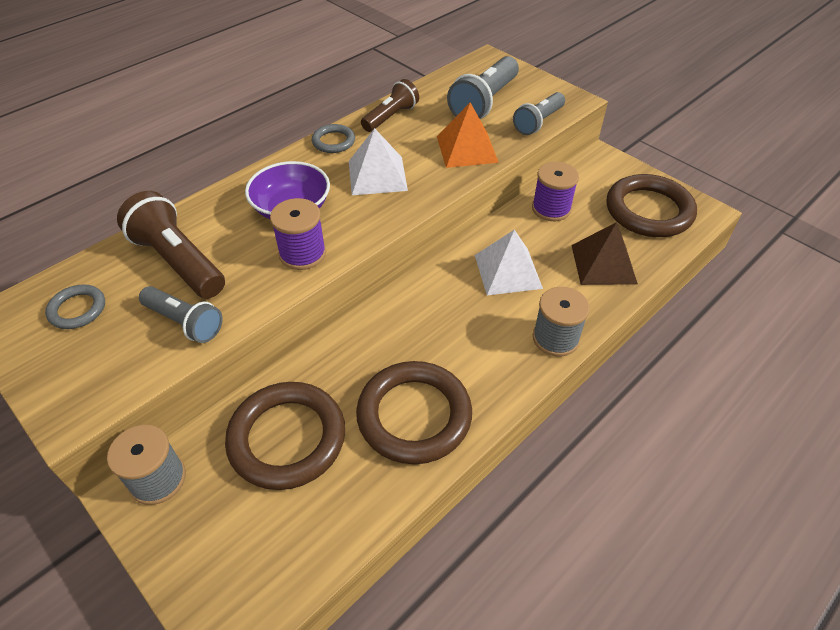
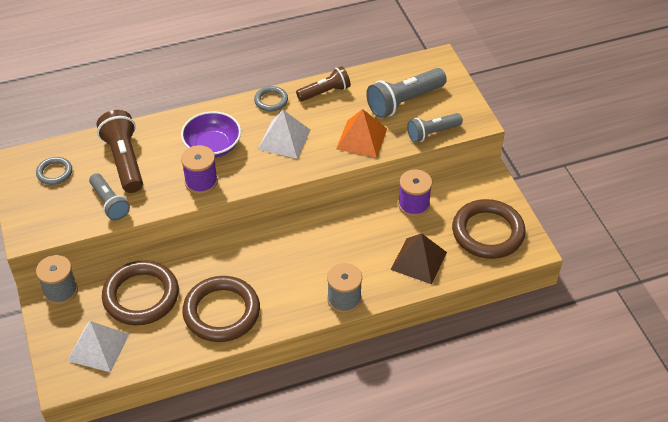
camera: 25 degrees right, 0 degrees up
(507, 271) = (346, 241): white pyramid -> white pyramid (98, 347)

